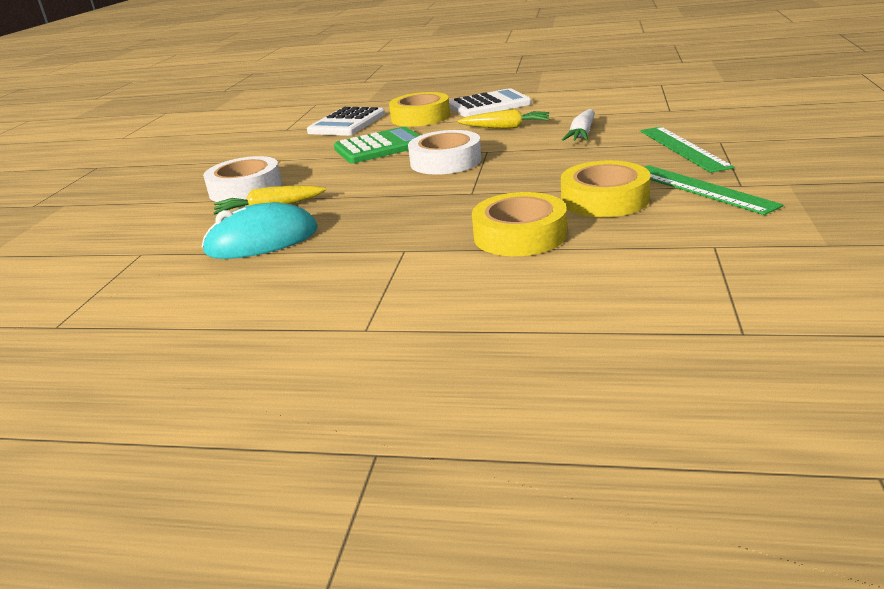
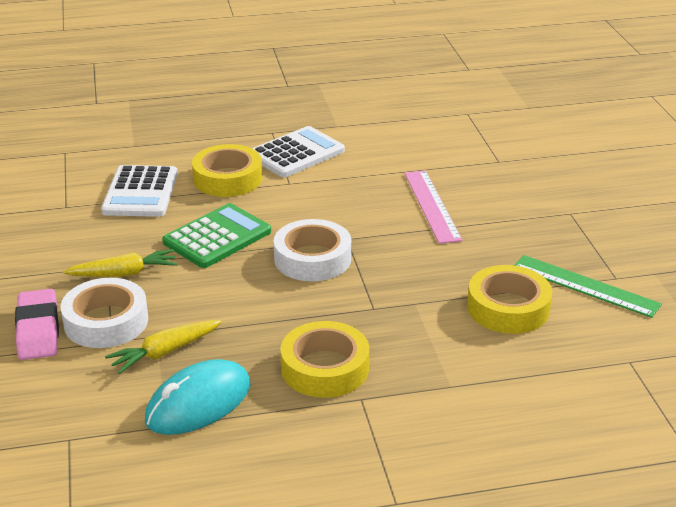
camera: 25 degrees left, 5 degrees up
(193, 191) = (38, 330): none -> pink eraser
(506, 127) = (342, 196): yellow carrot -> yellow carrot (124, 273)
(520, 235) = (458, 365): yellow tape -> yellow tape (325, 368)
(582, 134) = (431, 206): white carrot -> pink ruler
(683, 148) = (541, 225): green ruler -> none

